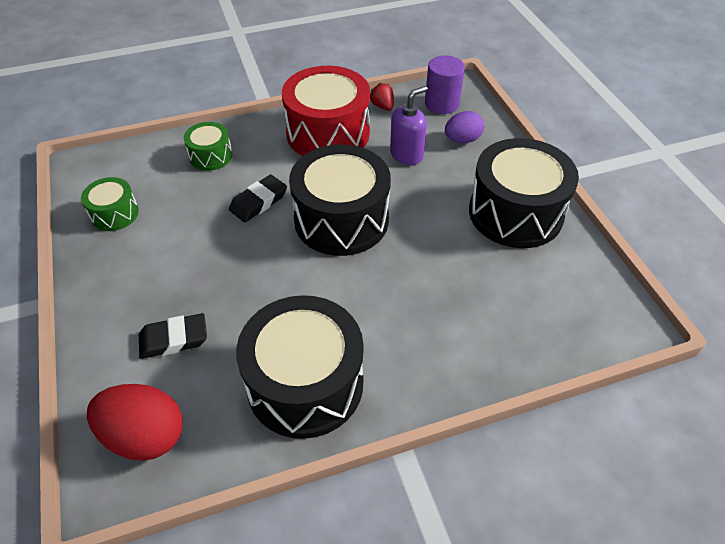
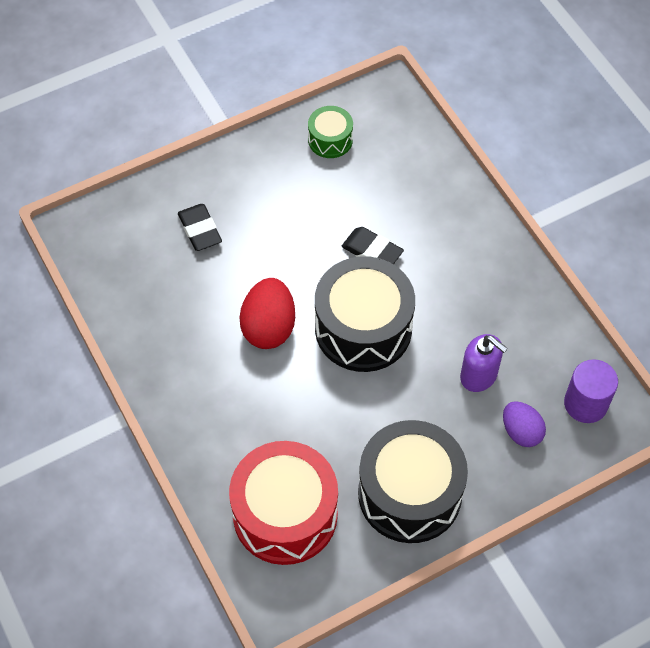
camera: 80 degrees right, 10 degrees up
(145, 436) = (113, 238): red egg -> red egg (269, 327)
(211, 156) = (429, 192): green drum -> none
(305, 384) = (171, 334): black drum -> none
(328, 133) = (495, 292): red drum -> red drum (285, 514)
(382, 106) = (561, 339): red strawberry -> none

